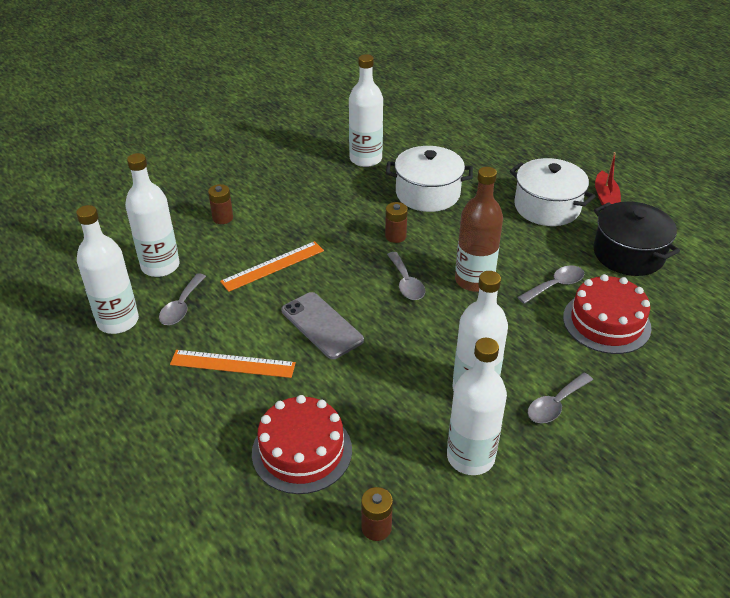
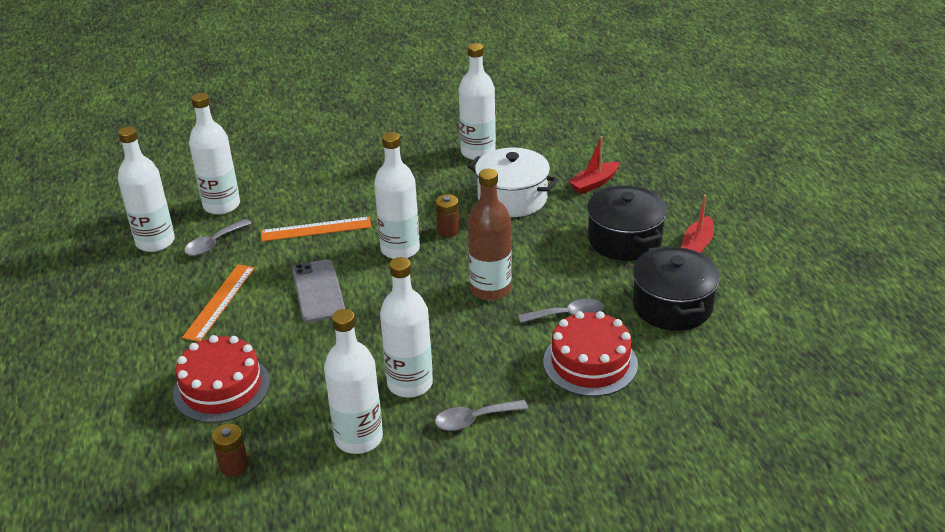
camera: 25 degrees right, 5 degrees down
(222, 218) = (304, 176): brown battery -> none
(232, 364) = (220, 302): orange ruler -> orange ruler turned 75 degrees clockwise
(366, 265) = (400, 249): none -> white bottle
(406, 283) = (423, 275): grey spoon -> none
(484, 164) = (594, 183): none -> red boat
(547, 207) = (624, 239): white pot -> black pot

